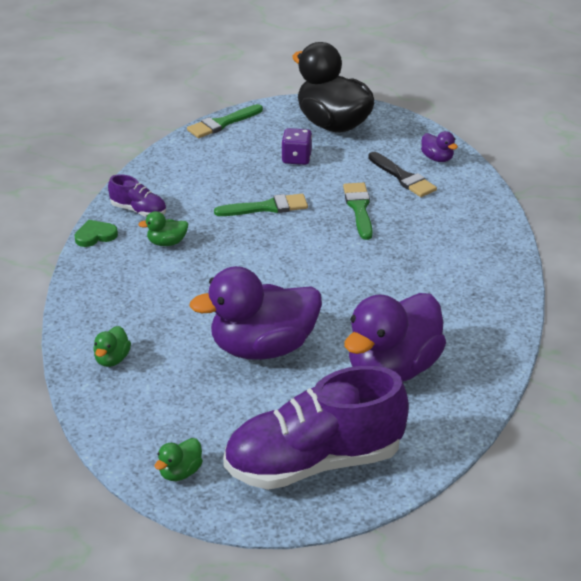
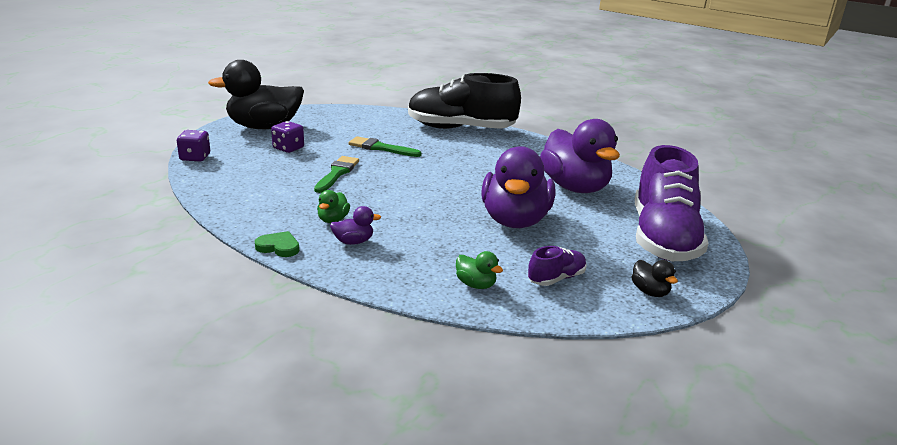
camera: 65 degrees left, 10 degrees down
(95, 236) = (278, 247): green heart -> green heart turned 105 degrees clockwise
(138, 211) = (268, 219): purple shoe -> purple shoe (556, 278)
(180, 472) = (650, 292): green duck -> black duck
(222, 123) = (195, 157): green brush -> purple dice
(403, 177) = (363, 127): black brush -> none
(437, 158) = (355, 114): purple duck -> purple duck (353, 242)
(481, 240) = (460, 129): none -> black shoe

